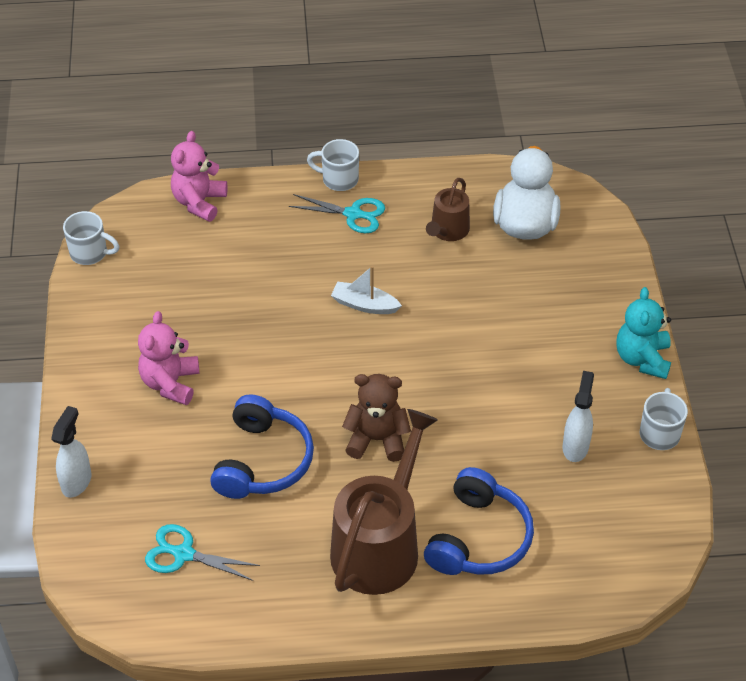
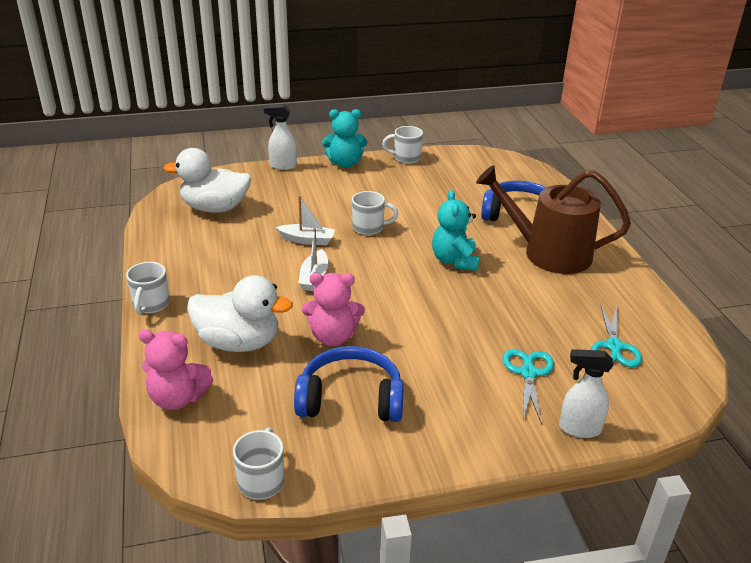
camera: 100 degrees left, 15 degrees down
(170, 383) = (436, 382): pink teddy bear -> pink teddy bear (333, 337)
(263, 461) = (500, 315): blue headphones -> blue headphones (350, 399)
(265, 242) = (239, 342): none -> white duck
(354, 214) = (200, 292): turquoise scissors -> turquoise scissors (528, 372)
(377, 439) = (454, 261): brown teddy bear -> turquoise teddy bear
(442, 304) = (307, 240): none -> white boat
(448, 231) = (222, 242): brown watering can -> none
(464, 365) = (369, 228): none -> white mug
(575, 446) = (428, 184): white spray bottle -> white spray bottle (282, 166)

